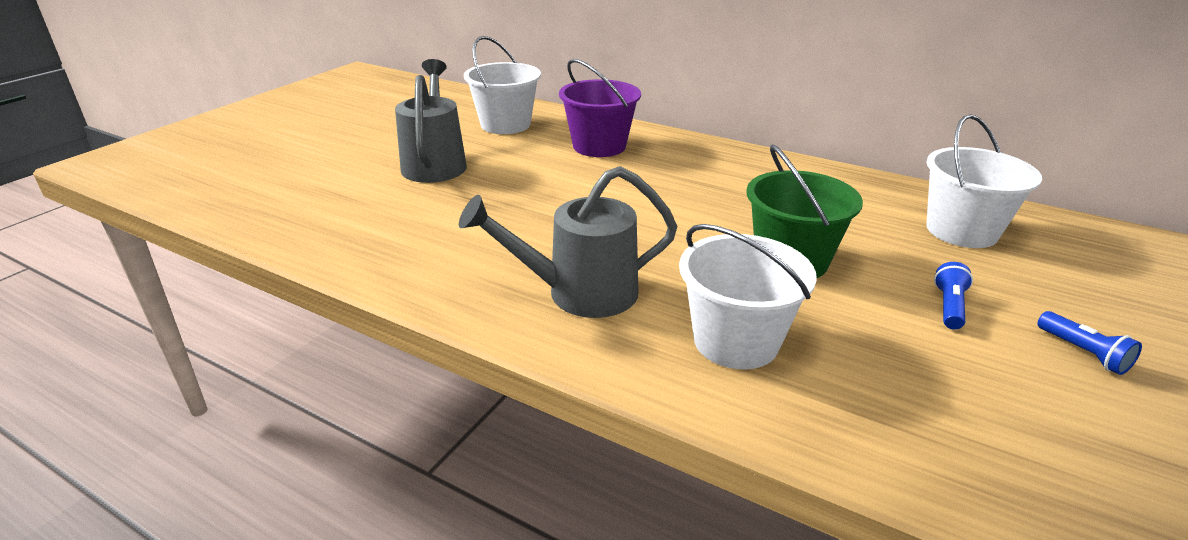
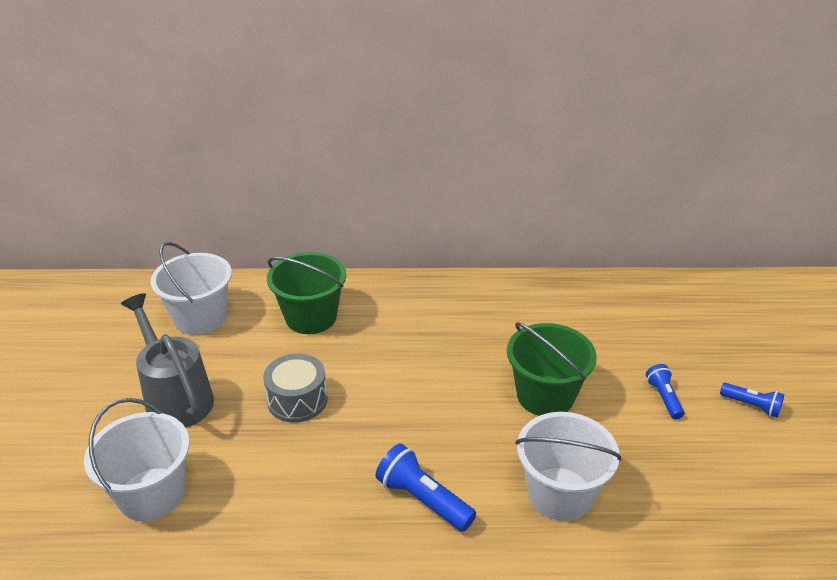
camera: 30 degrees left, 5 degrees up
(532, 192) = (297, 400): none -> grey drum
(578, 293) = (423, 499): grey watering can -> blue flashlight
(599, 146) = (311, 317): purple bucket -> green bucket
(961, 231) = (632, 317): white bucket -> white bucket (151, 494)

